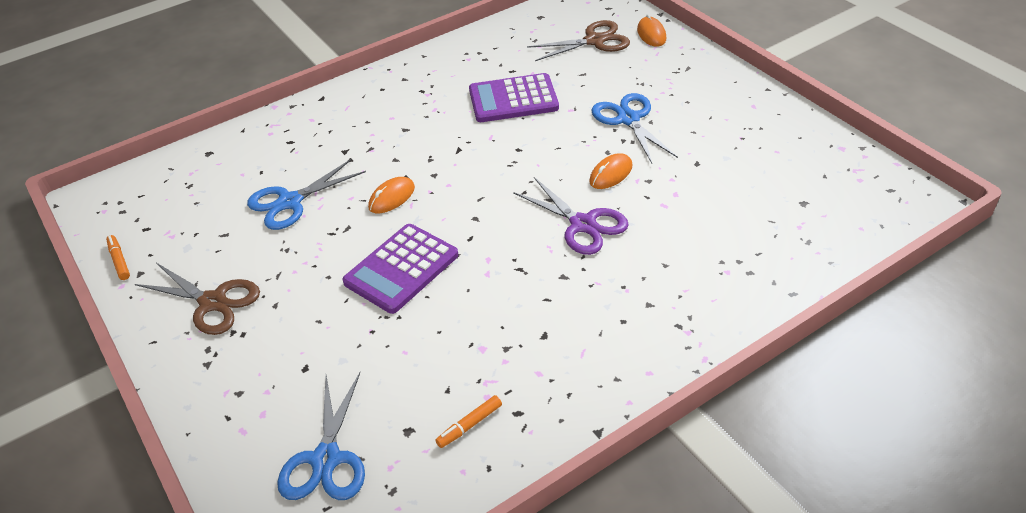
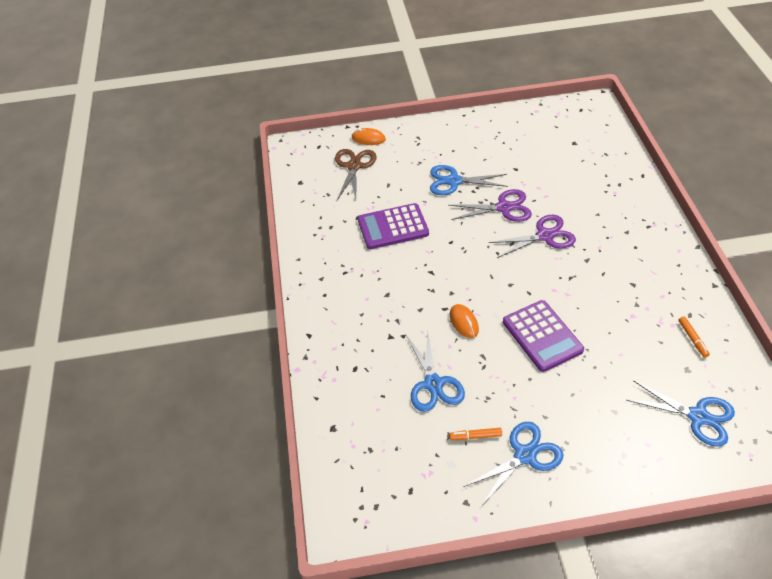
camera: 65 degrees left, 5 degrees up
(119, 261) = (443, 516): orange marker -> orange marker (475, 436)
(213, 302) = (525, 455): brown scissors -> blue scissors
(513, 99) = (393, 227): purple calculator -> purple calculator turned 60 degrees clockwise
(611, 174) = (504, 208): orange mouse -> purple scissors

